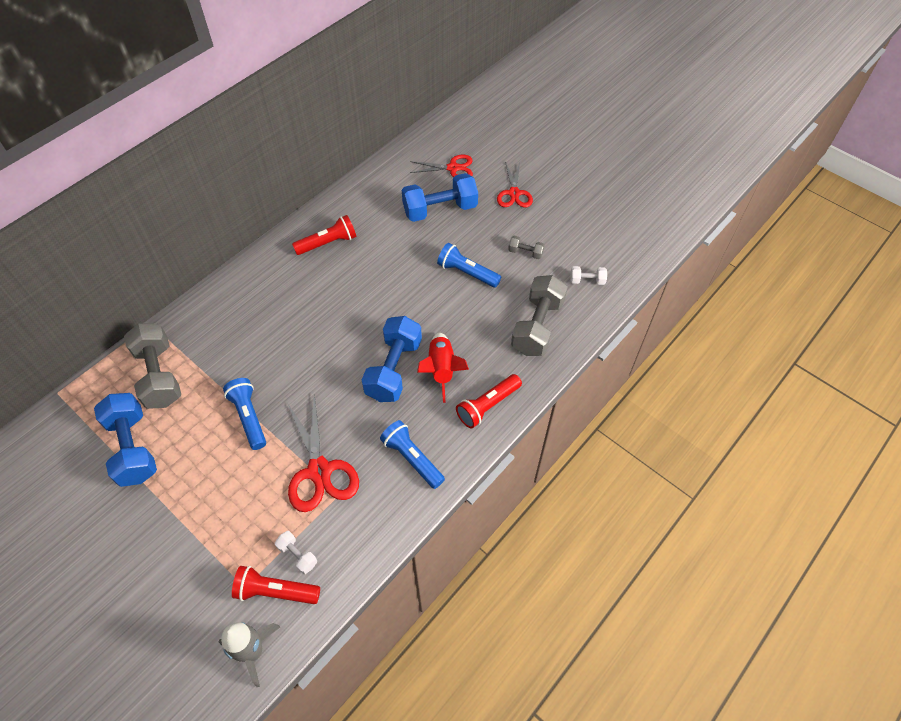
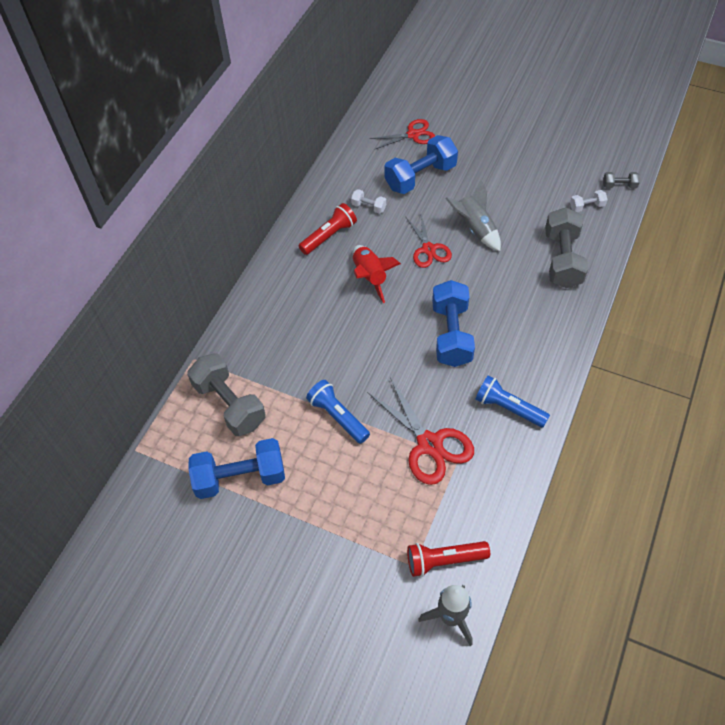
camera: 15 degrees left, 0 degrees up
(133, 448) = (240, 477): blue dumbbell -> blue dumbbell turned 60 degrees counterclockwise
(297, 555) = (448, 523): white dumbbell -> white dumbbell (368, 207)
(441, 369) = (495, 322): red rocket -> red rocket (370, 277)
(467, 273) = (475, 228): blue flashlight -> grey rocket
(488, 406) = (553, 342): red flashlight -> none
(514, 193) = (482, 144): red scissors -> red scissors (428, 249)
(525, 252) = (519, 196): grey dumbbell -> grey dumbbell (619, 186)

